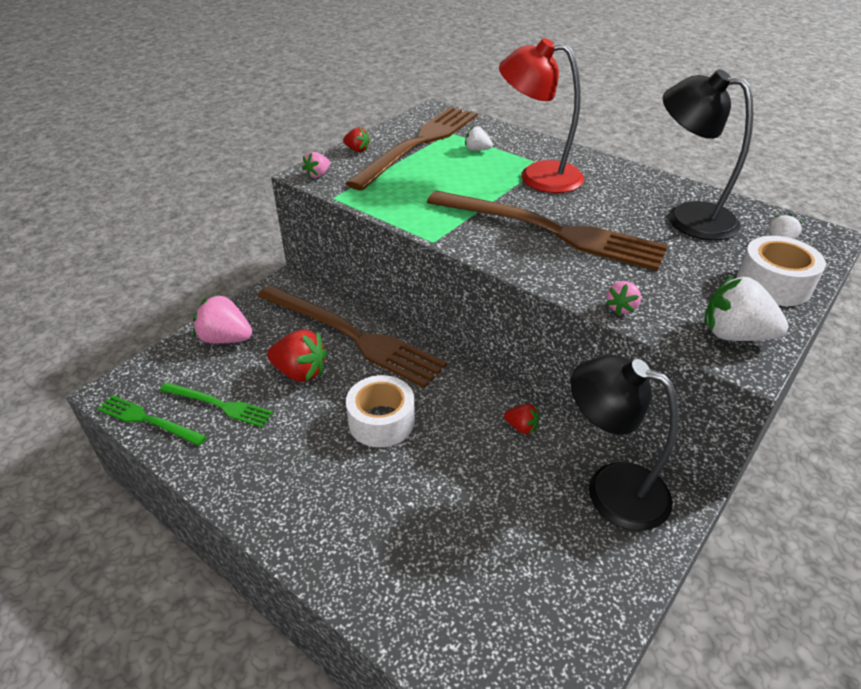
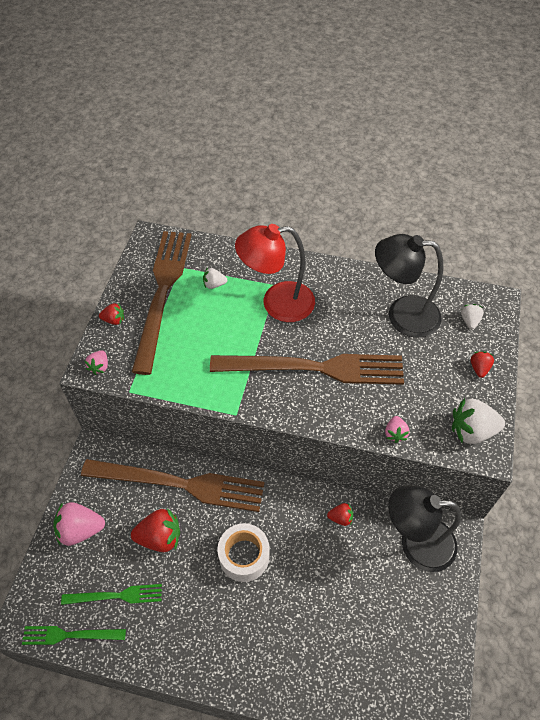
camera: 25 degrees left, 15 degrees up
(773, 284) = (479, 368): white tape -> red strawberry

